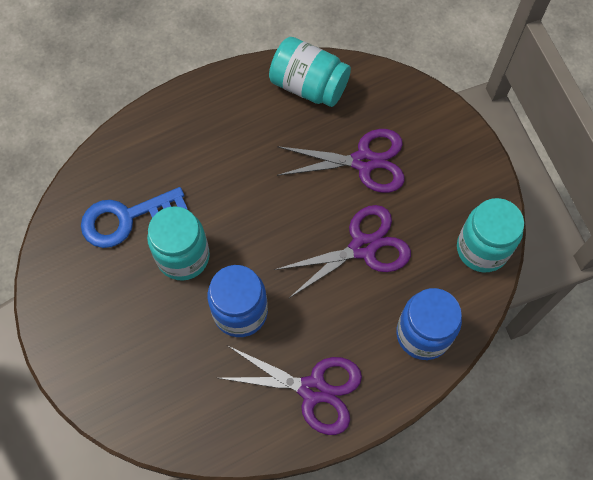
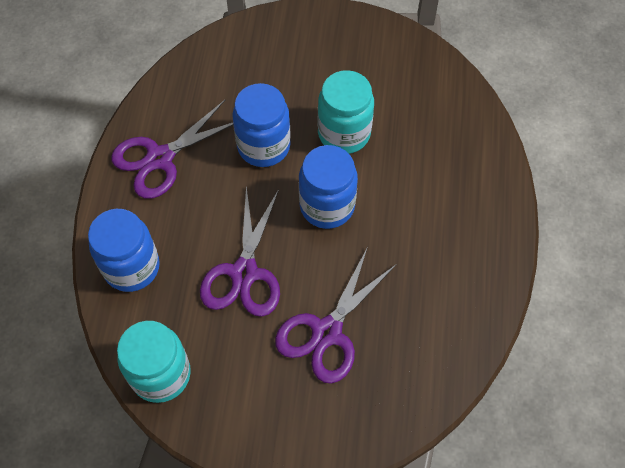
camera: 125 degrees right, 5 degrees down
(125, 219) = (410, 112): blue key -> none
(261, 226) = (327, 206): none -> blue jar
(308, 86) = (447, 338): turquoise jar -> none

